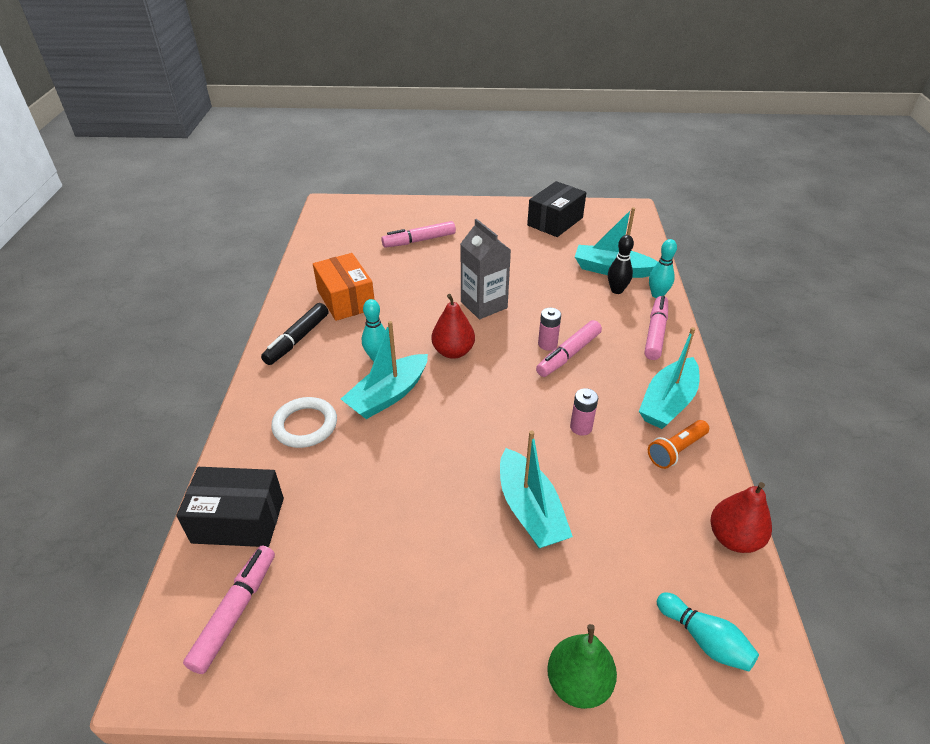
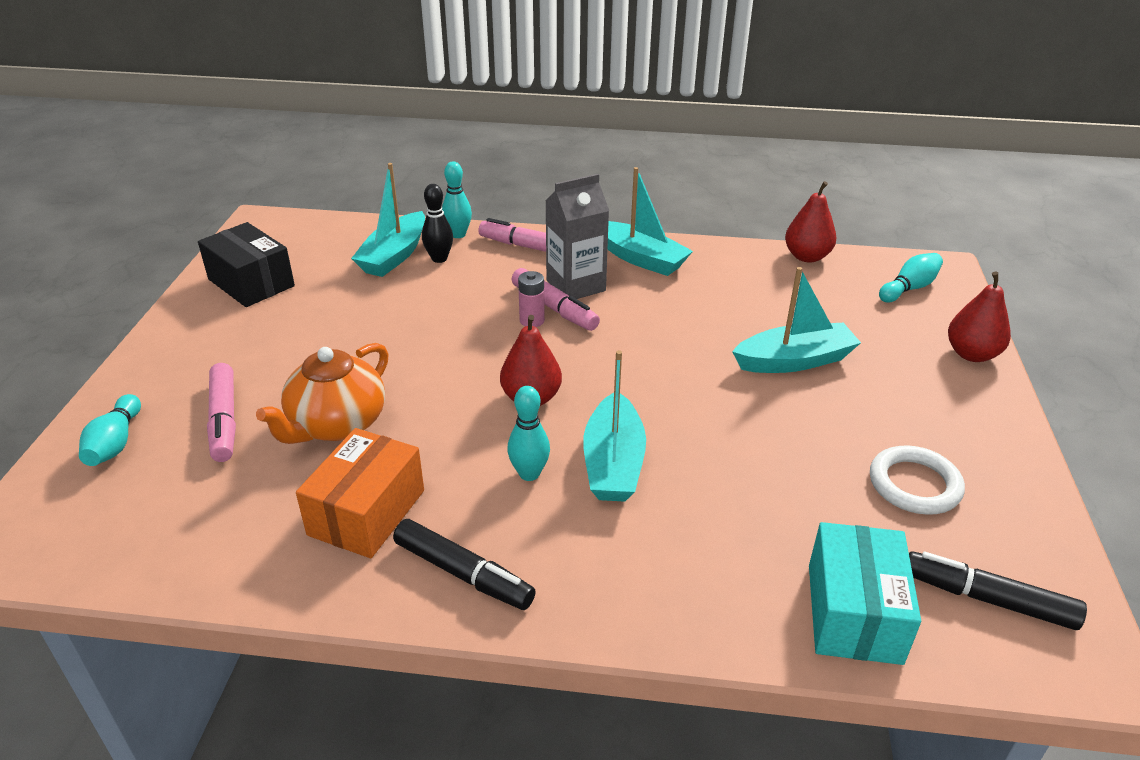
camera: 85 degrees left, 5 degrees down
(235, 612) = (988, 599): pink marker -> black marker
(238, 520) = (854, 613): black box -> turquoise box
(305, 425) = (671, 550): white ring -> white ring (914, 485)
(346, 299) = (366, 512): orange box -> orange box turned 45 degrees counterclockwise
(388, 395) = (613, 462): turquoise boat -> turquoise boat turned 45 degrees clockwise
(398, 215) = (115, 443): none -> turquoise bowling pin
(419, 277) = (336, 424): none -> orange teapot
(484, 305) = (433, 364): grey carton -> grey carton (576, 285)
(578, 683) = (971, 354): green pear -> red pear
(581, 427) = (676, 315): pink battery -> none
(676, 450) = (707, 265): orange flashlight -> none

